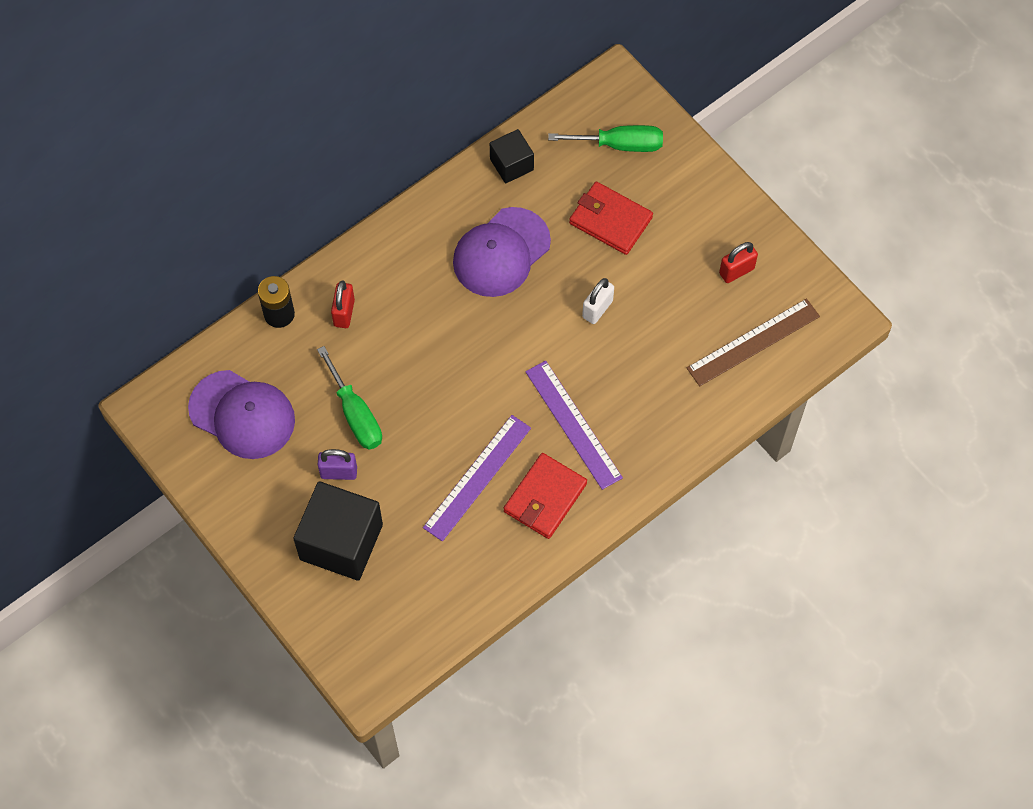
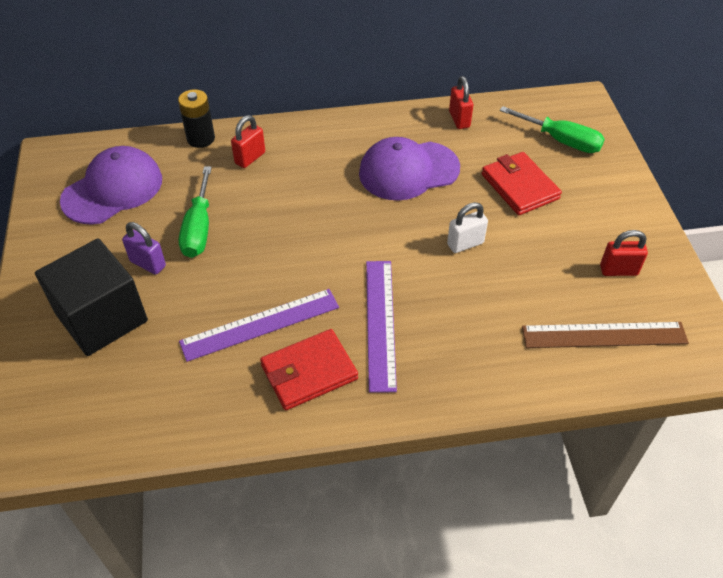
camera: 30 degrees right, 15 degrees down
(242, 415) = (113, 189): purple cap -> purple cap turned 105 degrees counterclockwise
(511, 164) = (459, 119): black cube -> red padlock

